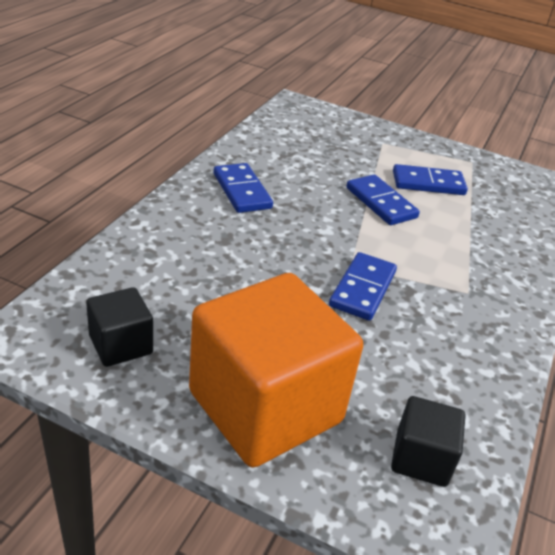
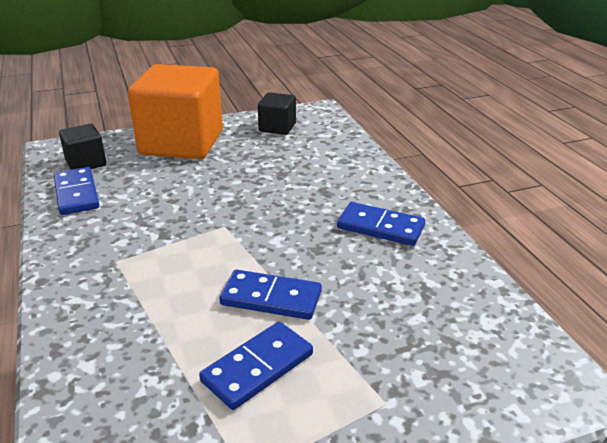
camera: 140 degrees right, 5 degrees down
(363, 289) = (197, 215): blue domino -> blue domino (76, 194)

